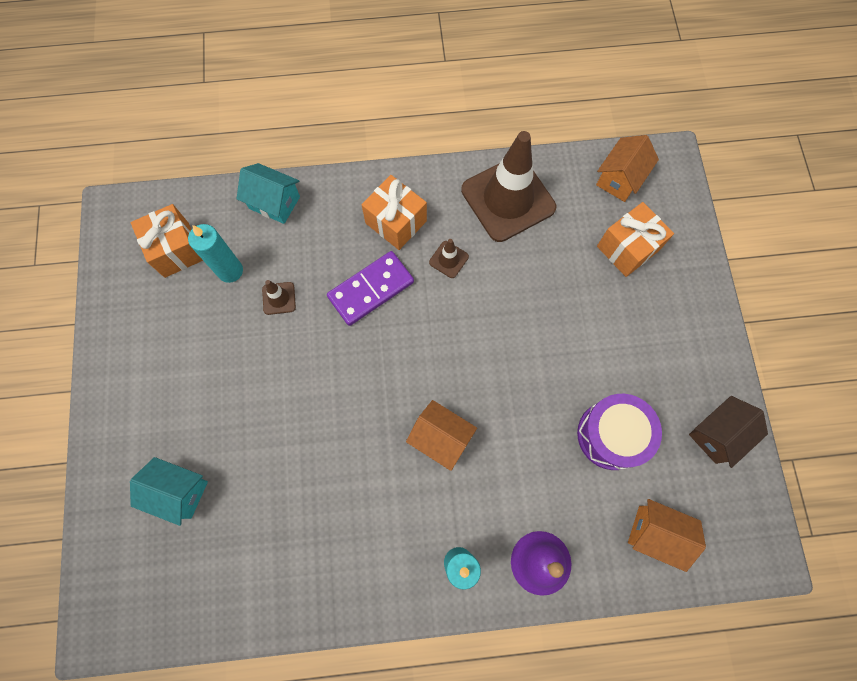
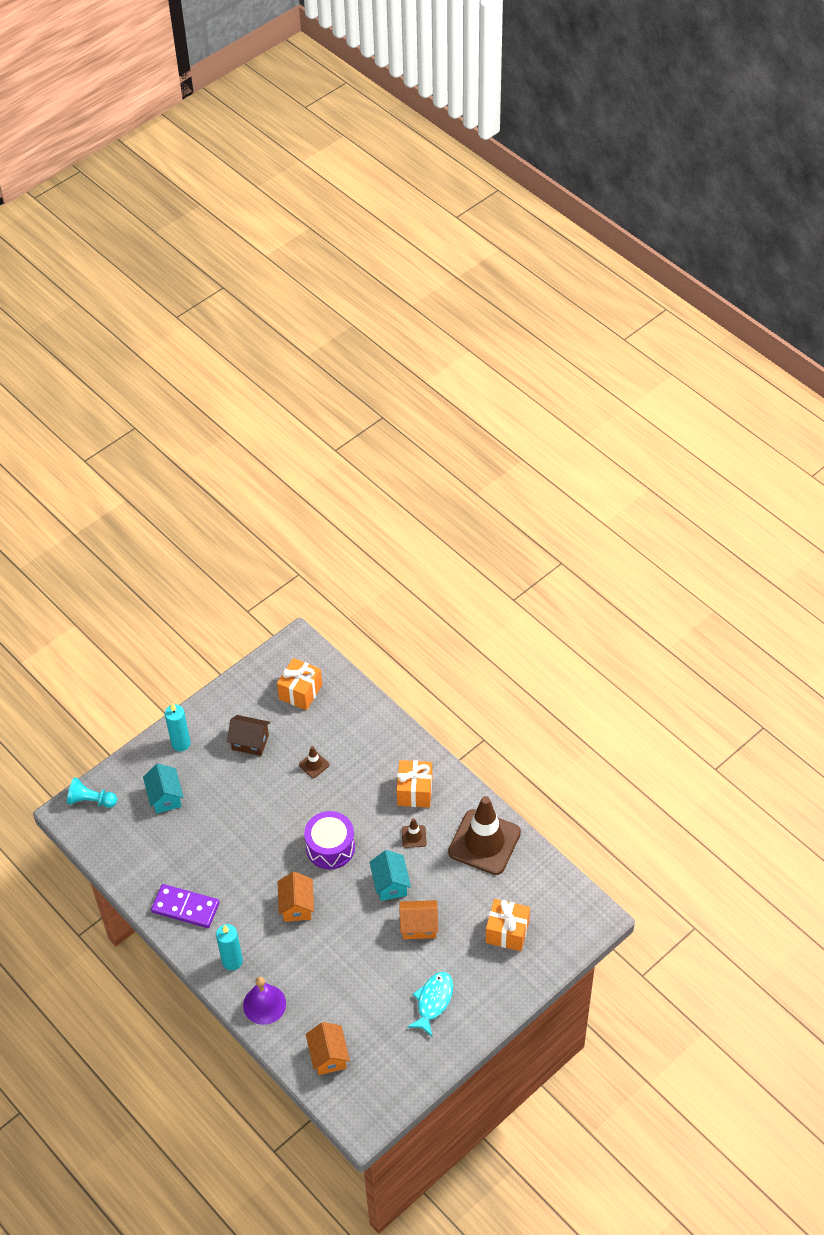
camera: 55 degrees right, 20 degrees down
(105, 588) = (91, 800): none -> turquoise pawn
(230, 271) = (310, 728): turquoise candle -> turquoise candle (181, 743)
(274, 202) = (372, 719): turquoise house -> turquoise house (390, 884)
(371, 289) = (359, 808): purple domino -> purple domino (185, 907)
(611, 435) = (371, 996): purple drum -> purple drum (330, 847)
(620, 179) = (555, 897): orange house -> orange house (419, 926)
(660, 375) = (433, 1001): none -> turquoise fish
(717, 434) = (419, 1056): brown house -> brown house (250, 742)

